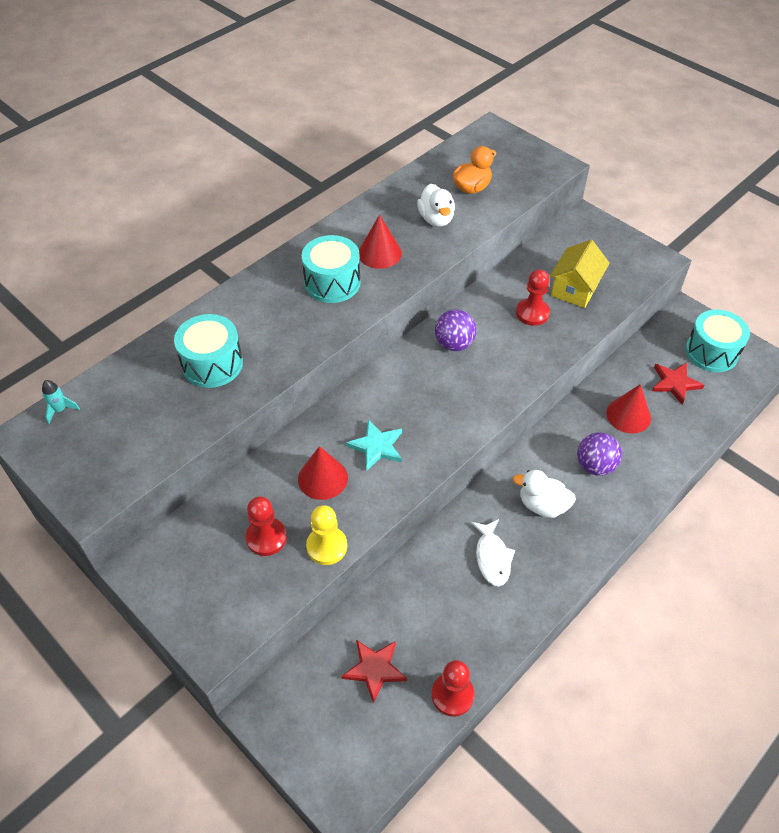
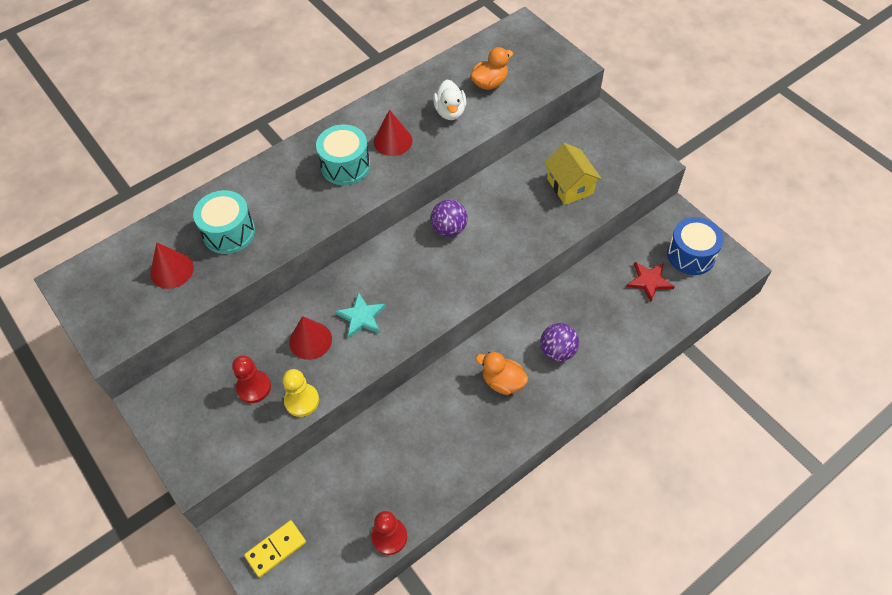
camera: 10 degrees right, 5 degrees up
(60, 410) = (98, 261): turquoise rocket -> none
(319, 727) = (276, 549): none -> yellow domino
(374, 669) = (330, 507): red star -> none
(492, 557) = (449, 423): white fish -> none
(532, 313) = (525, 206): red pawn -> none
(542, 505) = (502, 382): white duck -> orange duck
(575, 289) = (570, 186): yellow house -> yellow house turned 60 degrees counterclockwise
(628, 415) = (599, 307): red cone -> red cone (172, 270)
(711, 352) = (691, 255): turquoise drum -> blue drum

